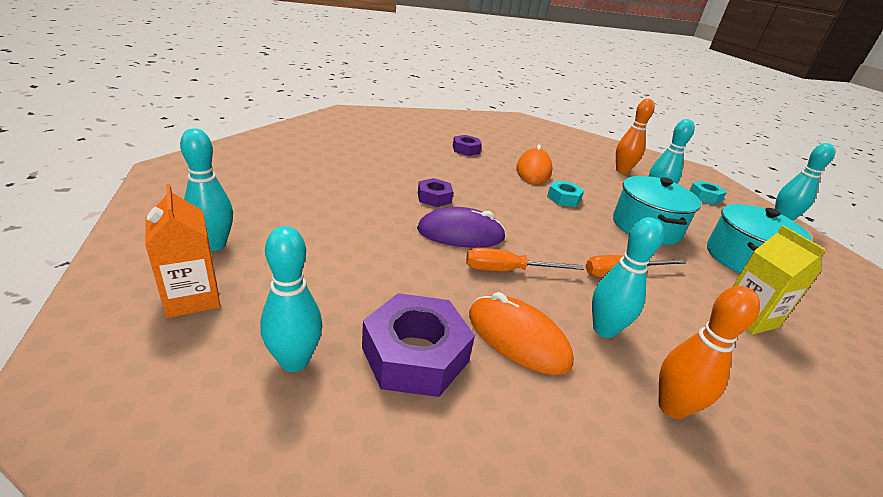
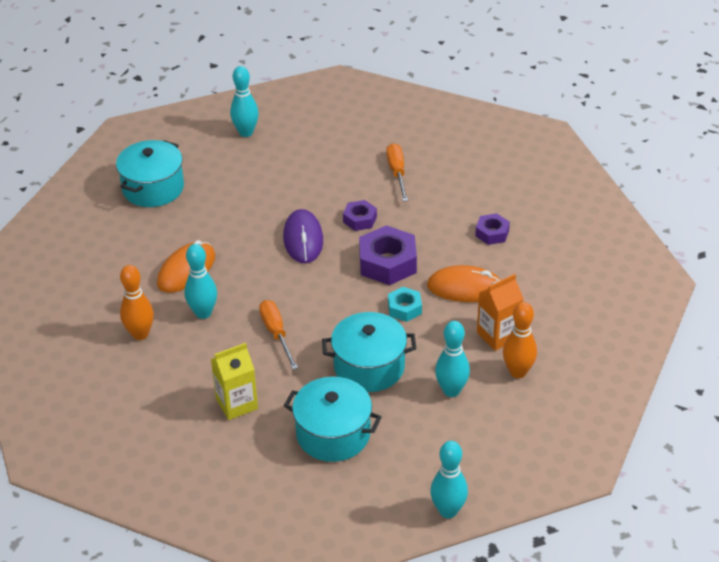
camera: 90 degrees right, 10 degrees up
(192, 298) = (193, 142): orange carton -> orange carton (498, 335)
(294, 361) = (153, 188): turquoise bowling pin -> turquoise pot
(415, 355) = (165, 229): purple nut -> purple nut (387, 263)
(508, 270) = (259, 266): orange screwdriver -> orange screwdriver (397, 173)
(704, 197) = (480, 445): turquoise nut -> none

